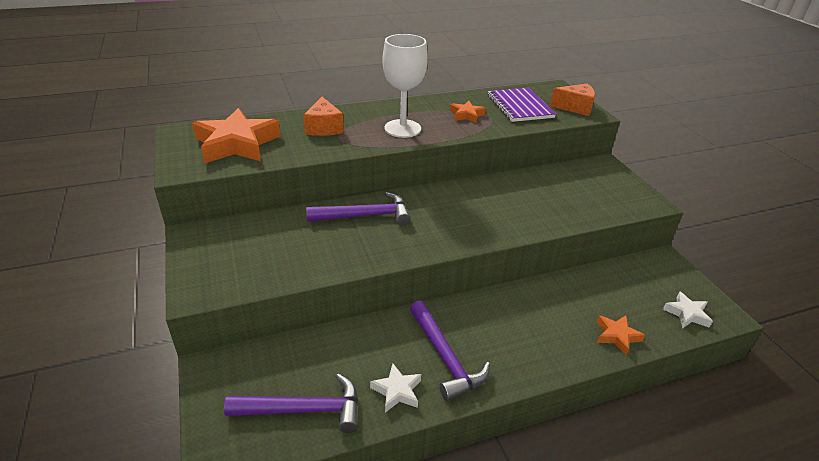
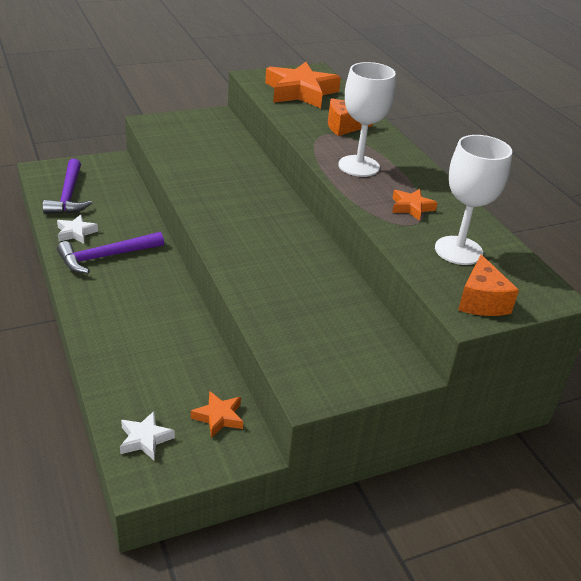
camera: 85 degrees right, 0 degrees up
(365, 216) = (249, 183): purple hammer -> none
(519, 106) = (458, 250): purple notebook -> white goblet
(617, 336) = (116, 368): orange star -> orange star (219, 417)

